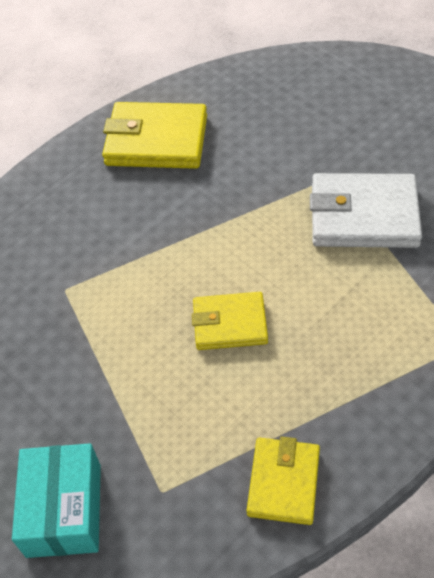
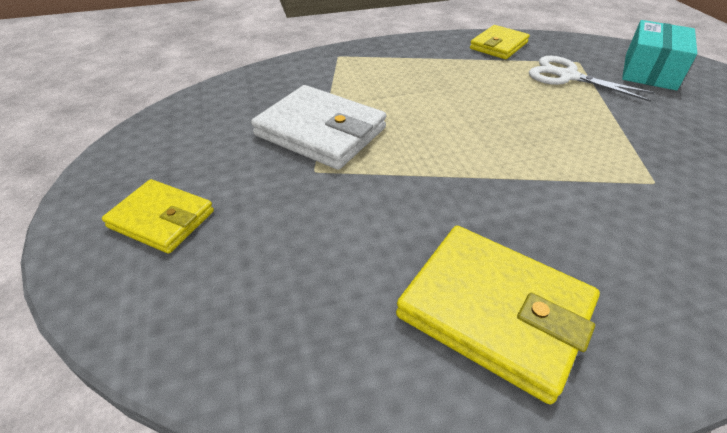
camera: 155 degrees left, 10 degrees down
(168, 438) = (567, 76): none -> white scissors
(230, 323) = (493, 109): yellow wallet -> yellow wallet (161, 219)

